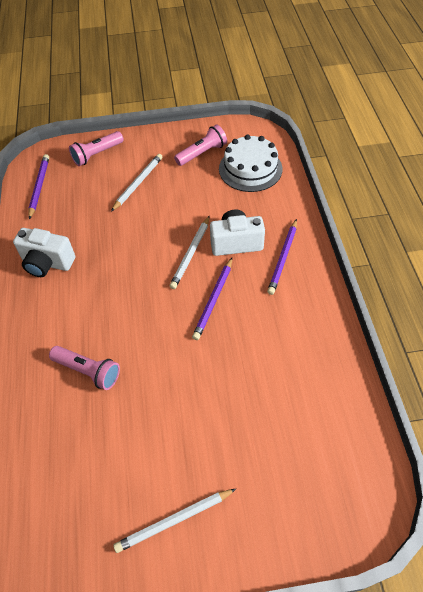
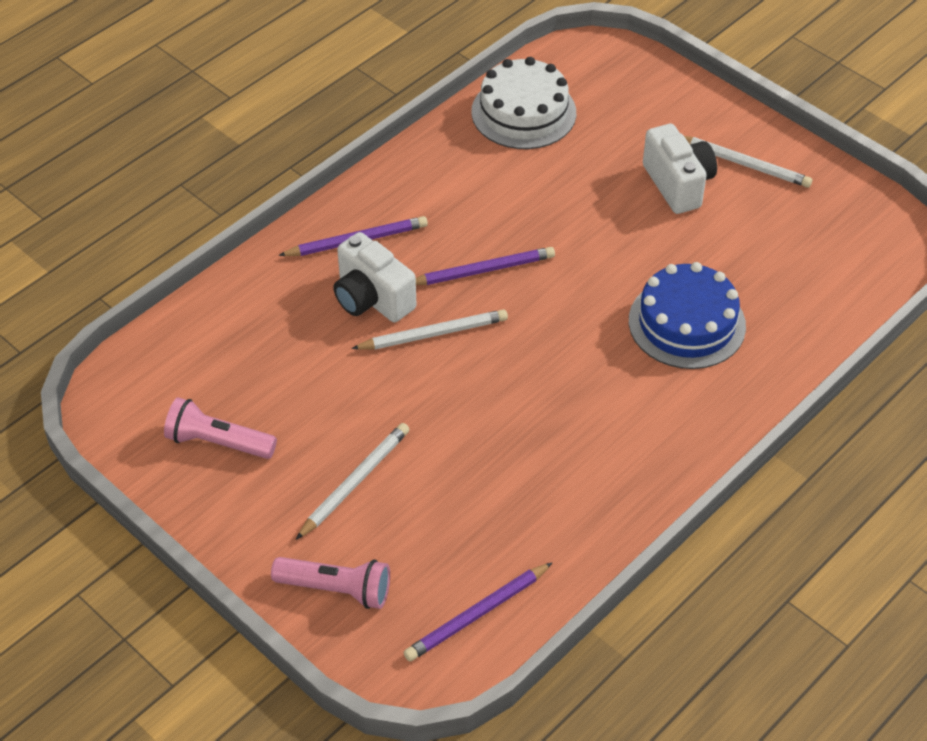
camera: 130 degrees left, 5 degrees down
(47, 263) = (597, 481): white camera -> white camera (678, 184)
(88, 371) = (687, 323): pink flashlight -> blue cake
(138, 183) = (355, 482): white pencil -> white pencil turned 135 degrees clockwise
(250, 169) = (208, 361): white cake -> white cake (523, 112)

